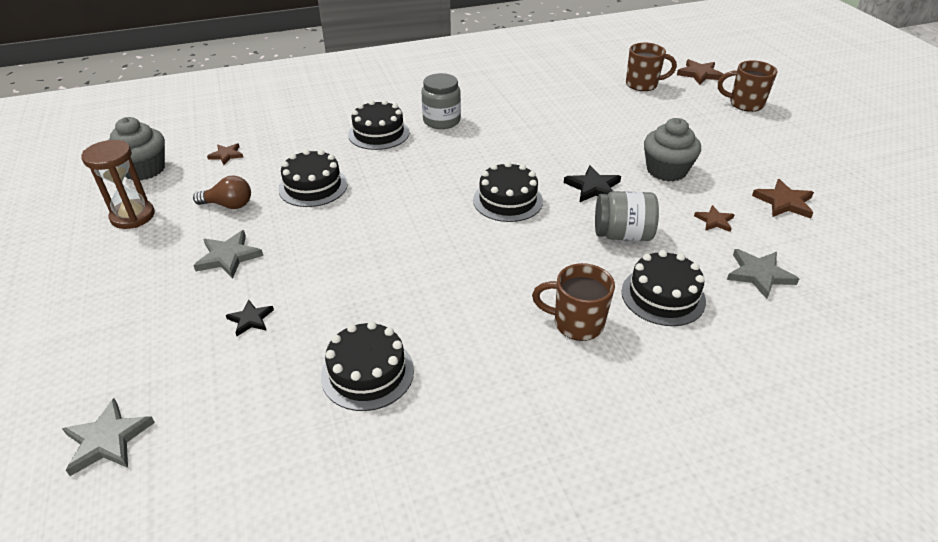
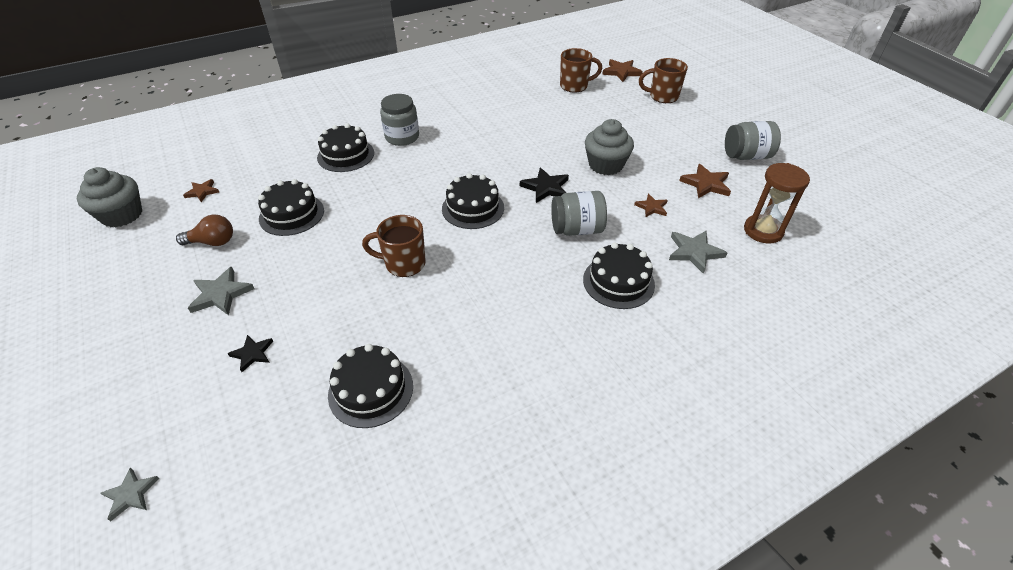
camera: 10 degrees left, 5 degrees up
(107, 440) = (130, 494): grey star -> grey star, size x0.64
(133, 216) = (118, 264): brown hourglass -> brown hourglass (763, 231)
(576, 323) = (549, 317): brown mug -> brown mug (403, 264)
(838, 177) = (746, 156): none -> grey jar

